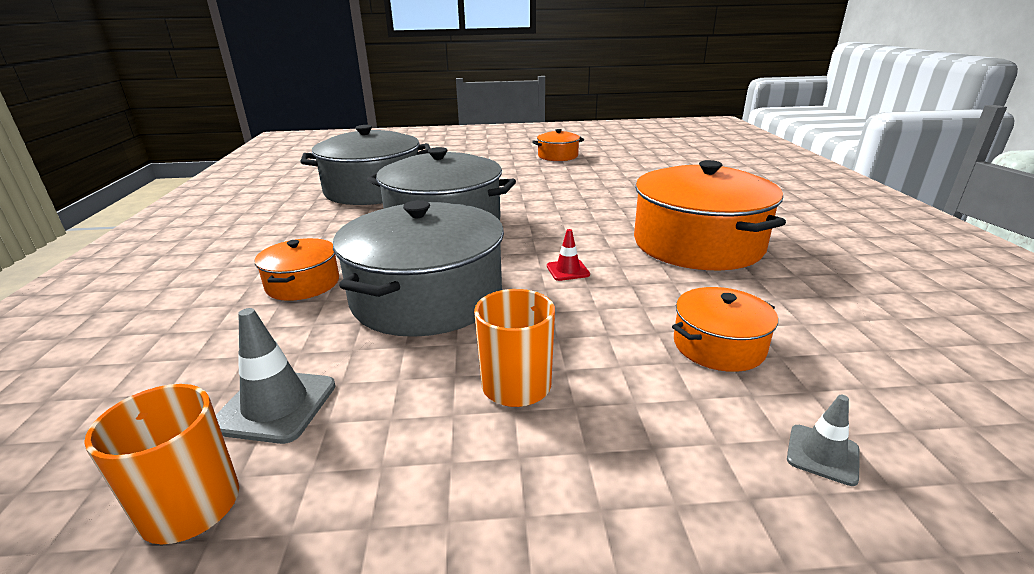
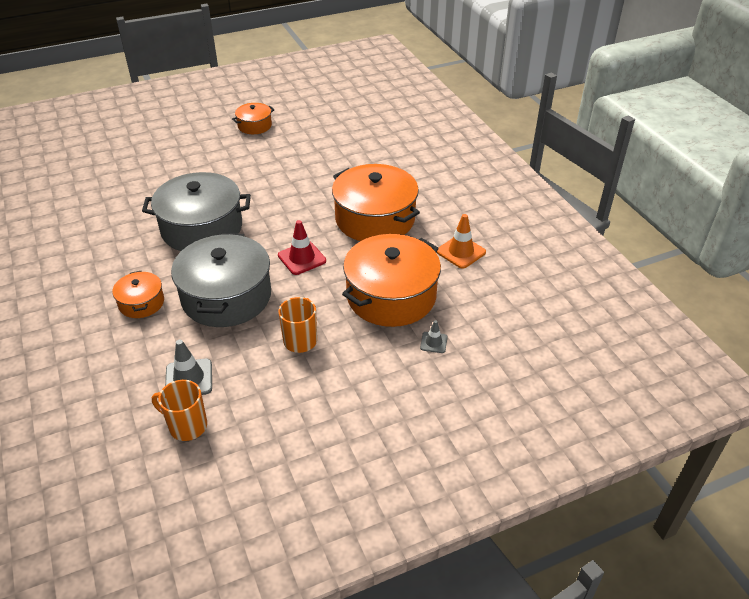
camera: 20 degrees left, 15 degrees up
(373, 190) = (123, 198): grey pot -> none
(568, 270) = (302, 258): red traffic cone -> red traffic cone, size x1.72
(718, 346) = (391, 296): orange pot -> orange pot, size x2.01
(861, 303) = (461, 252): none -> orange traffic cone

